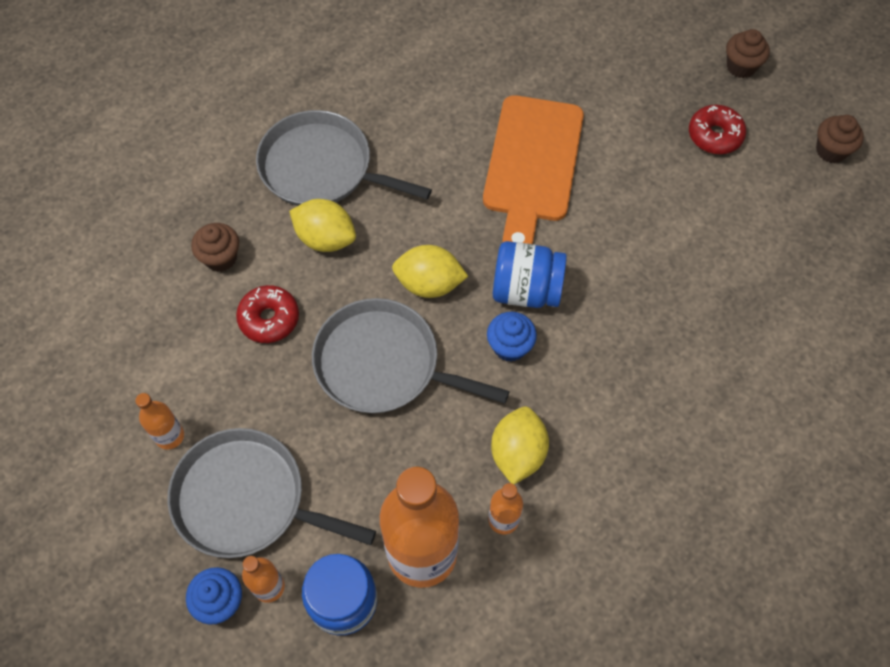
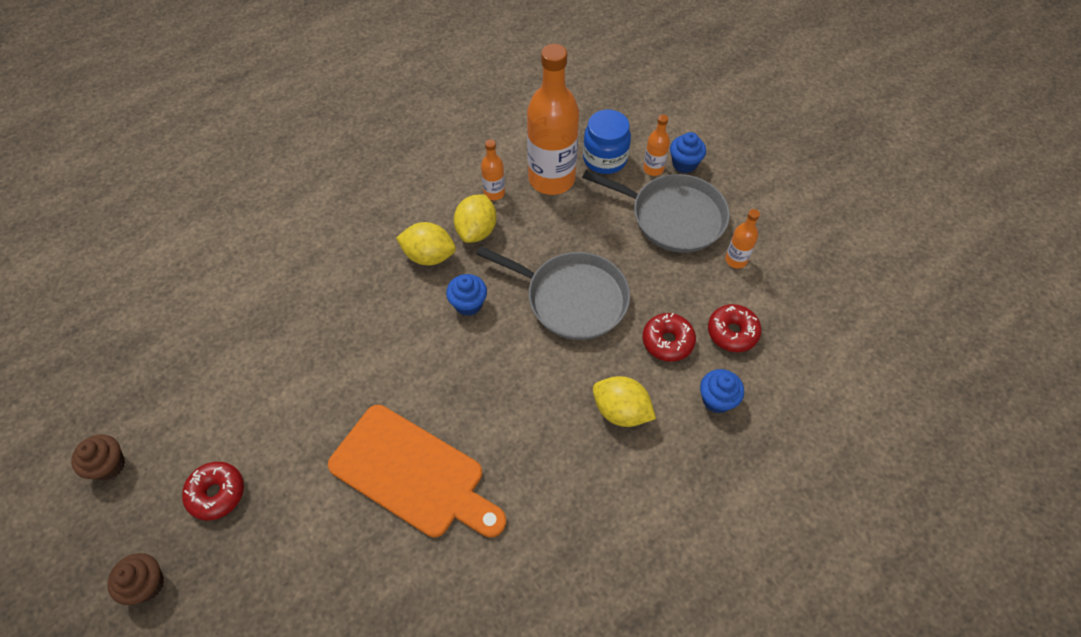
camera: 175 degrees left, 5 degrees down
(191, 336) = (732, 332): none -> red donut
(220, 258) = (717, 400): brown cupcake -> blue cupcake
(322, 168) = (626, 488): grey pan -> none
(429, 284) = (529, 361): yellow lemon -> yellow lemon (429, 256)
(526, 290) = (445, 349): blue jar -> none
(532, 165) = (413, 474): orange cutting board -> orange cutting board turned 105 degrees clockwise

